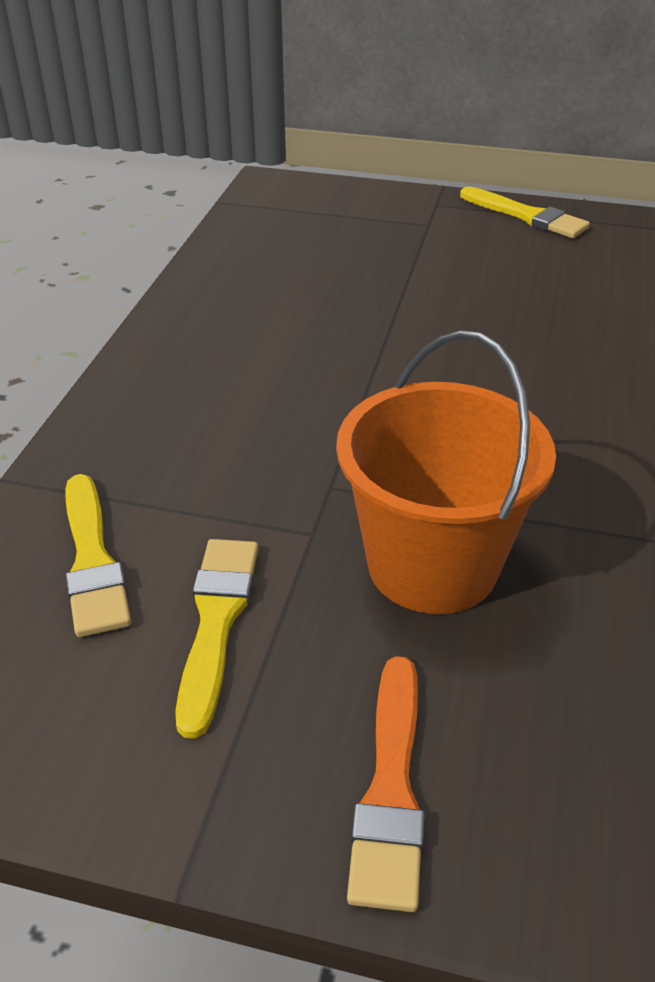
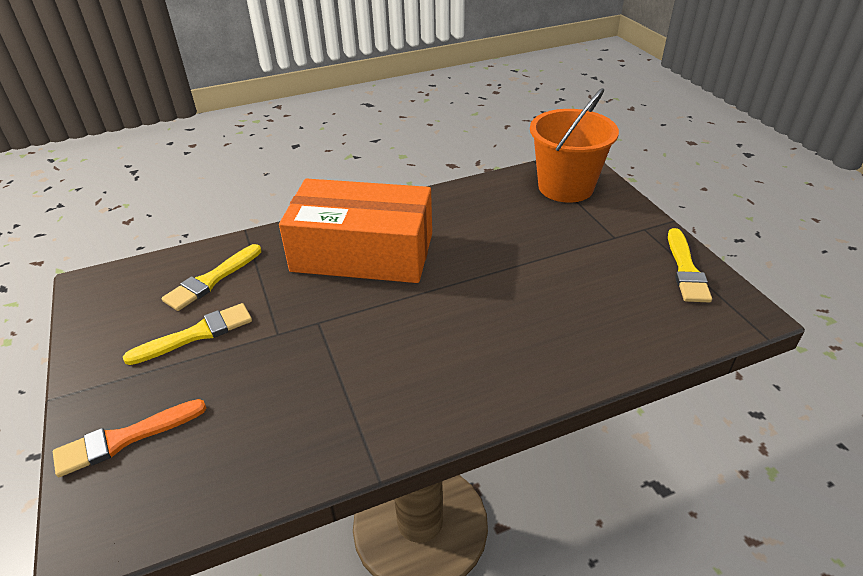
camera: 55 degrees right, 0 degrees up
(226, 391) = (363, 252): none -> orange box
(432, 564) = (284, 385): orange bucket -> orange bucket (565, 187)

